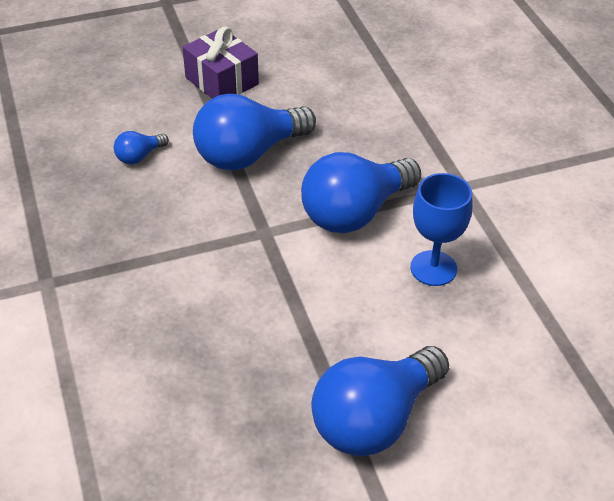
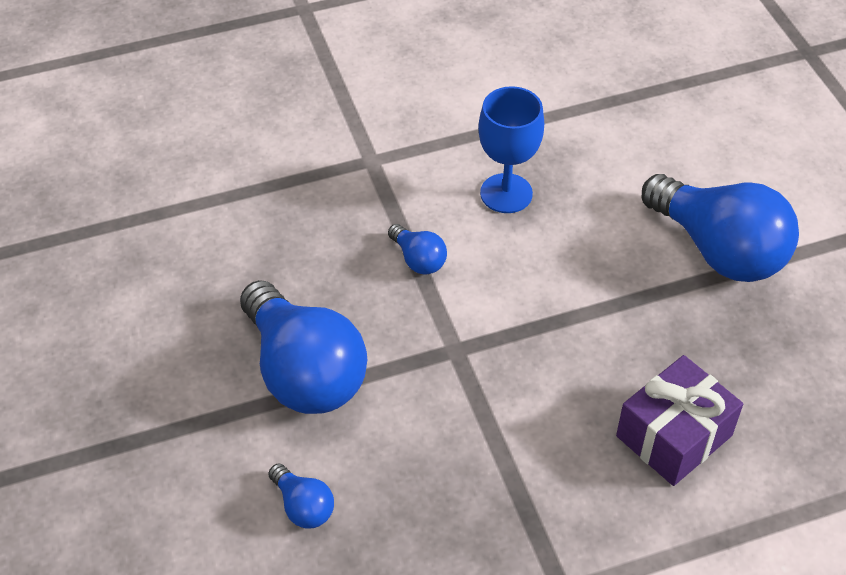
camera: 90 degrees left, 5 degrees up
(222, 81) = (131, 413): purple gift -> purple gift (674, 435)
(355, 213) = (418, 260): blue light bulb -> blue light bulb, size x0.44

